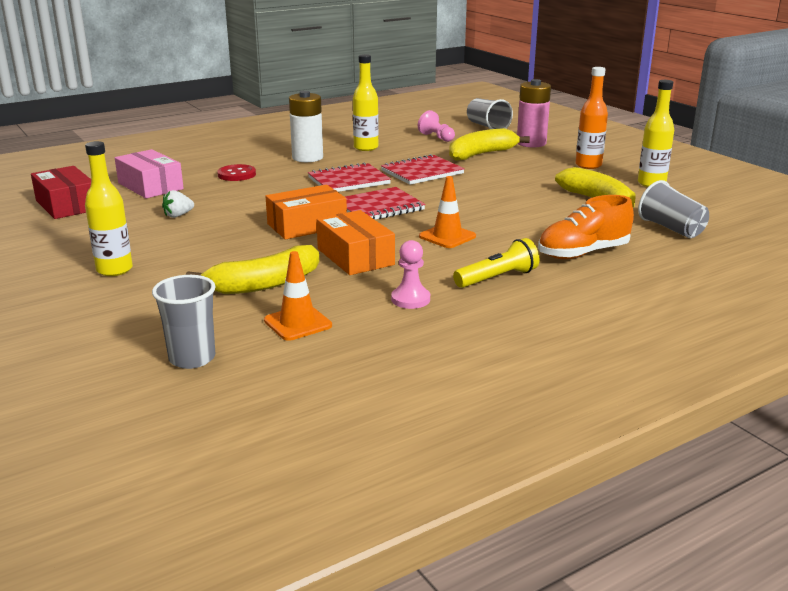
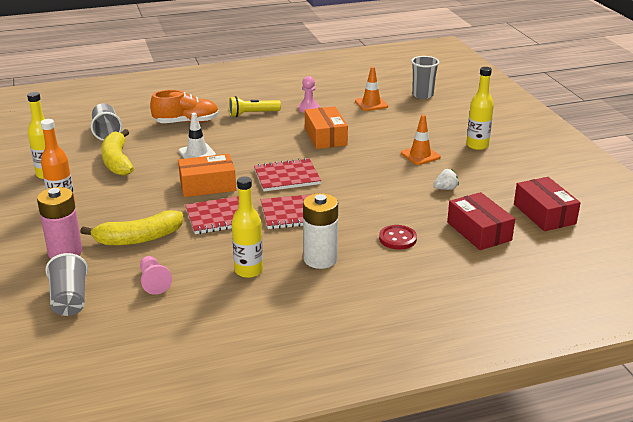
camera: 165 degrees left, 5 degrees up
(150, 186) = (479, 231): pink box -> red box
(264, 284) = (385, 126): yellow banana -> none
(307, 225) = (348, 166): orange box -> orange box (207, 185)
(447, 236) = (257, 144): orange traffic cone -> orange traffic cone (420, 155)
(515, 218) = (197, 153): none -> white traffic cone

